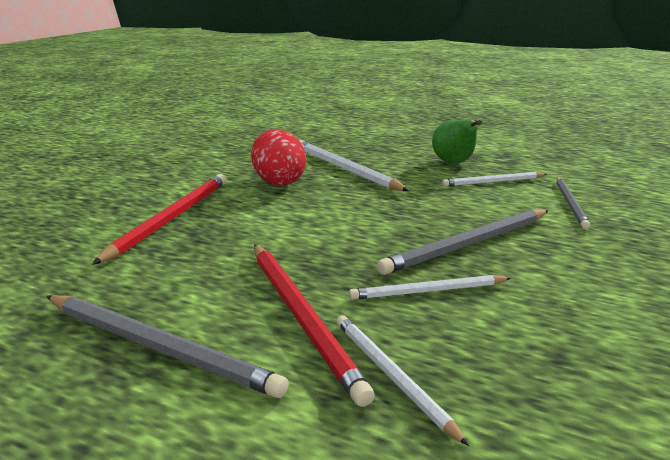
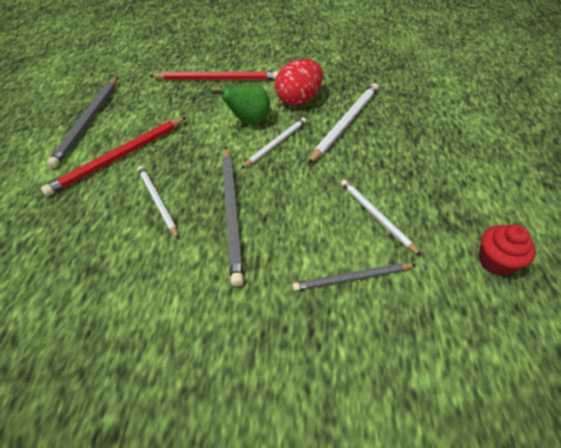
camera: 70 degrees right, 25 degrees up
(391, 375) = (71, 200): white pencil -> white pencil (276, 143)
(454, 163) = (410, 183): green pear -> green pear (248, 120)
(468, 244) = (231, 213): grey pencil -> grey pencil turned 135 degrees counterclockwise
(551, 157) = (495, 261): none -> red cupcake

